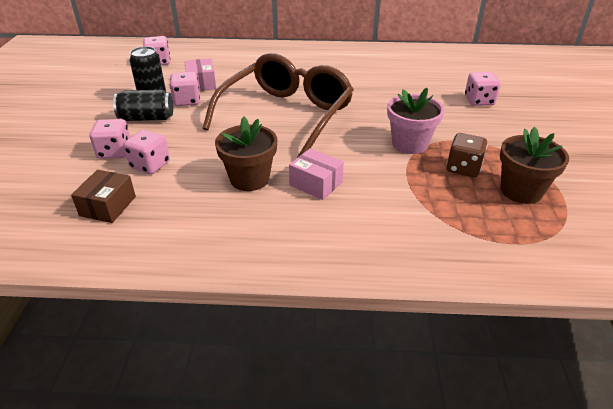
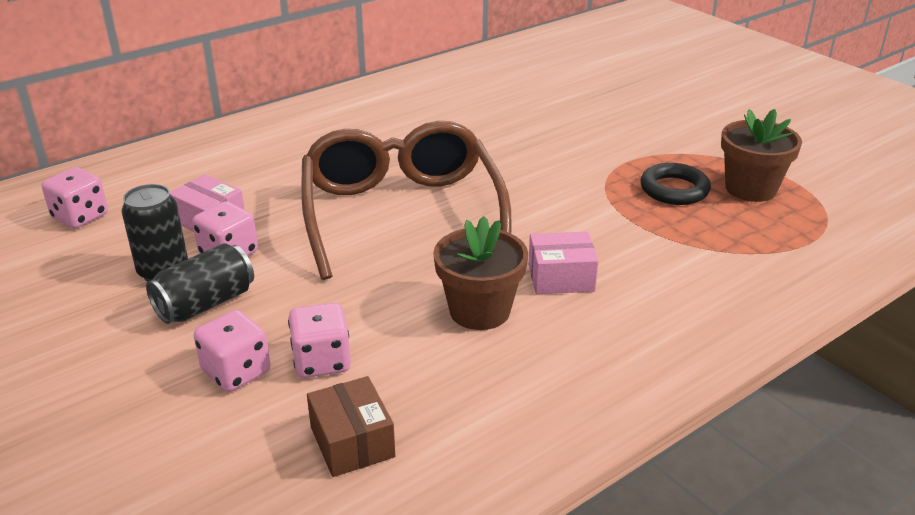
camera: 40 degrees left, 5 degrees down
(410, 144) = (589, 187): pink flower pot -> none
(463, 168) = (674, 190): brown dice -> black ring
(479, 101) = (587, 109): pink dice -> none

